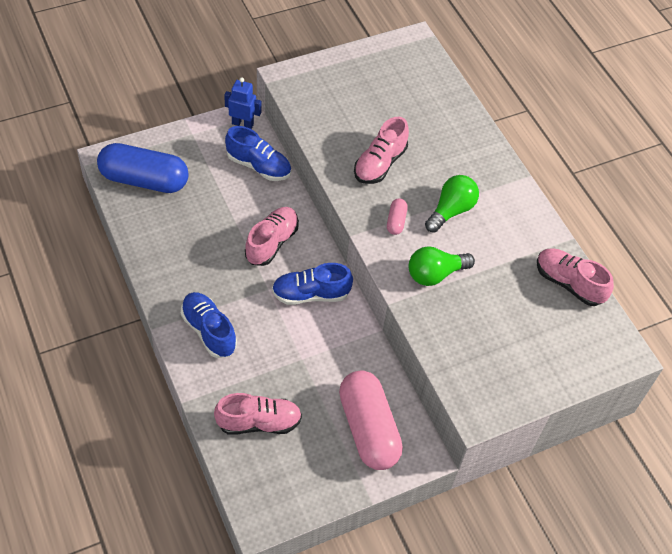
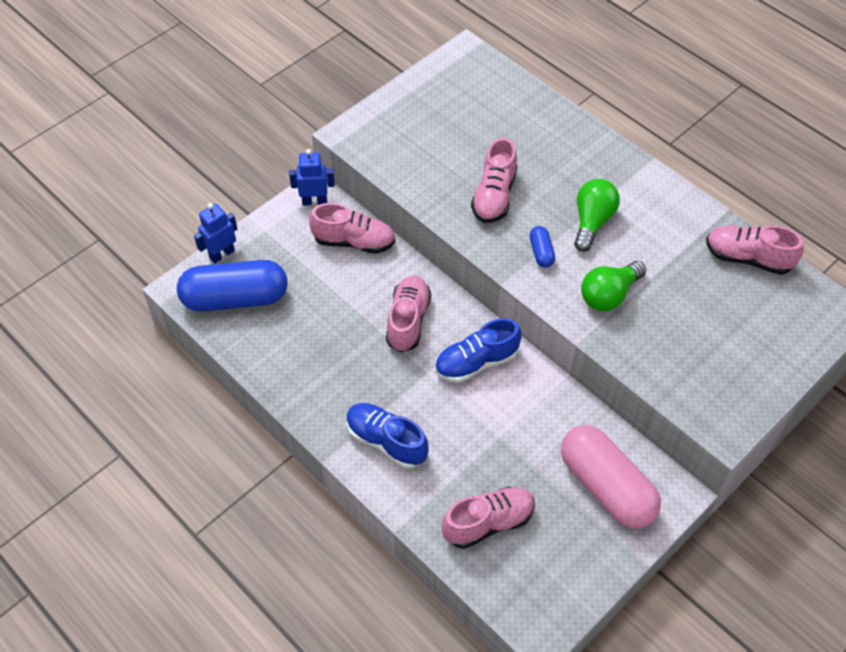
camera: 15 degrees left, 0 degrees up
(150, 142) = (222, 254): none -> blue robot
(258, 166) = (354, 242): blue shoe -> pink shoe
(396, 221) = (541, 252): pink capsule -> blue capsule

